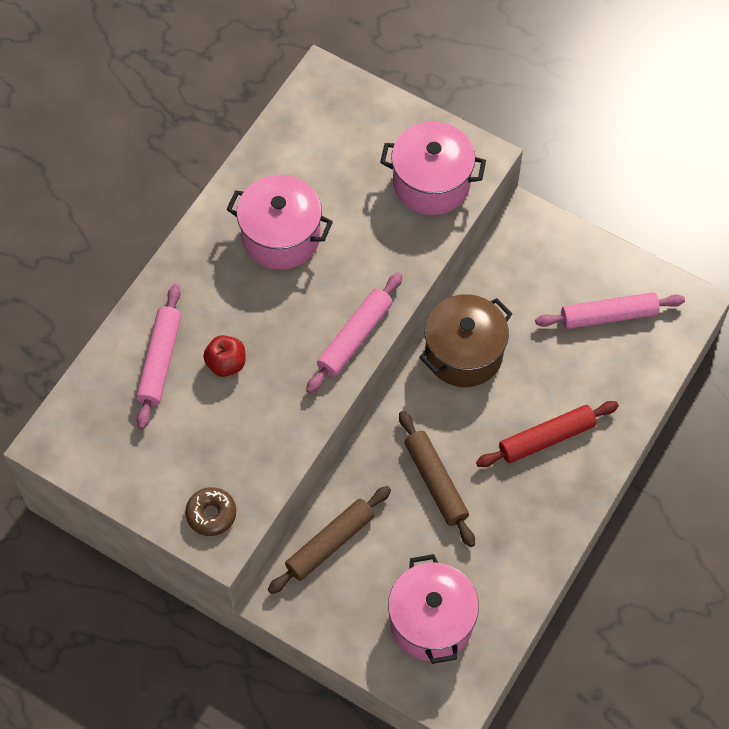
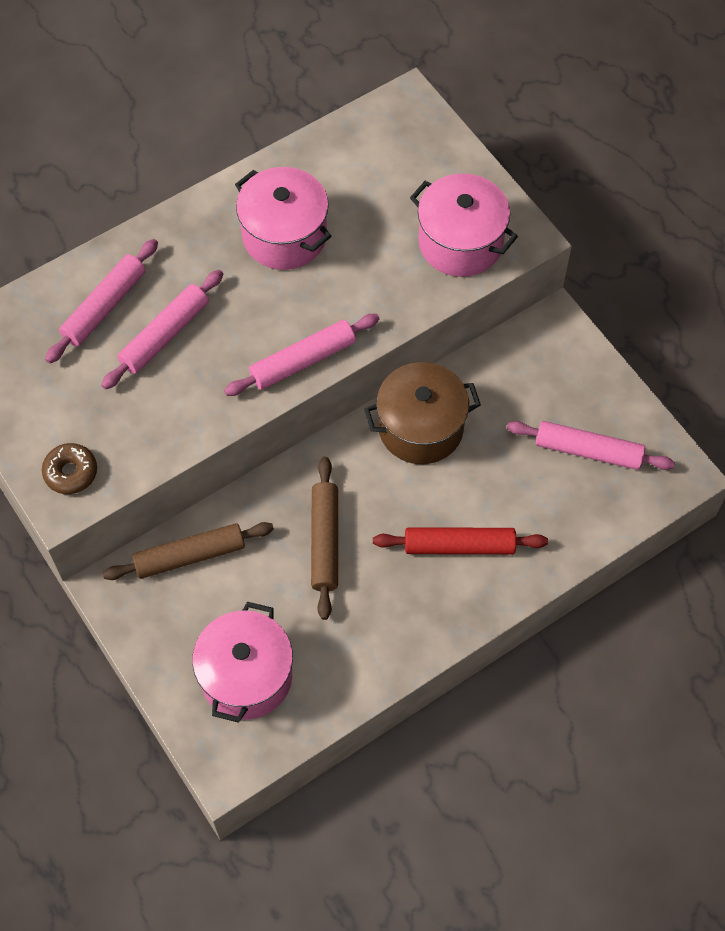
camera: 25 degrees right, 0 degrees up
(226, 364) = (165, 335): red apple -> pink rolling pin

